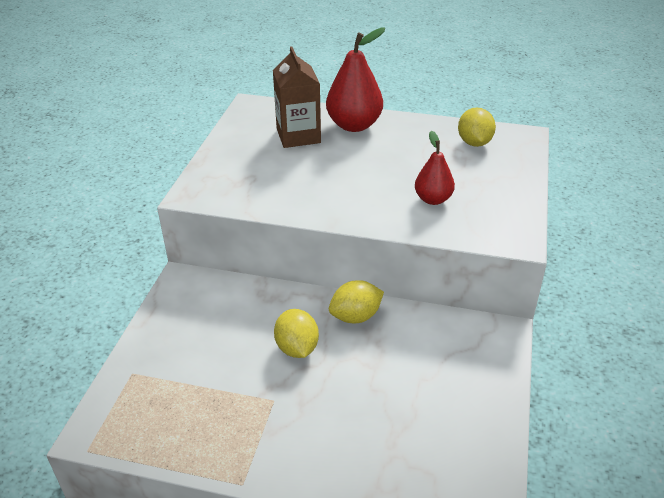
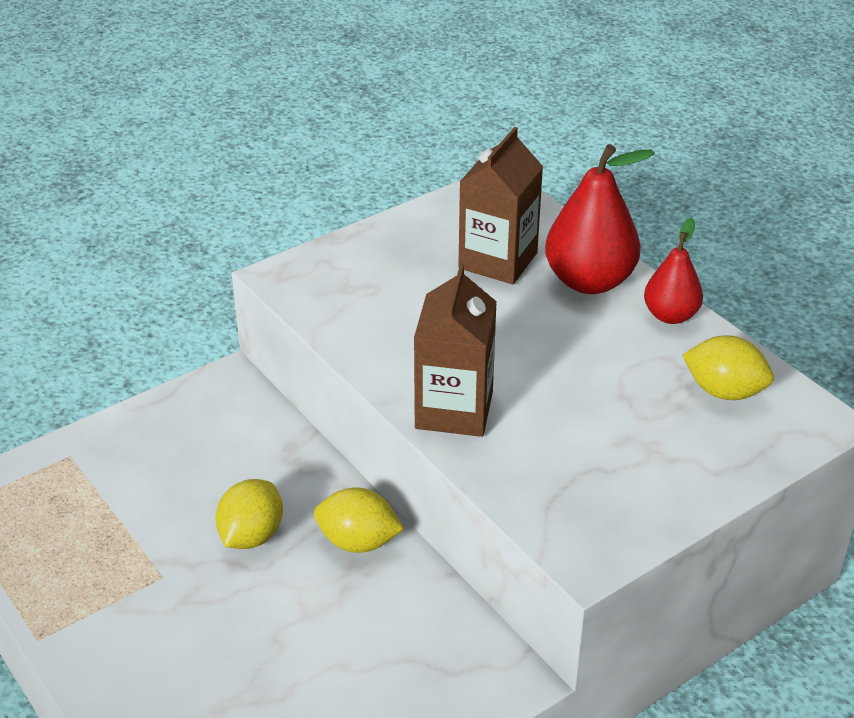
camera: 40 degrees right, 0 degrees up
(371, 211) = (454, 410): none -> brown carton
(433, 199) = (552, 438): red pear -> red pear (670, 315)
(474, 143) = (724, 391): yellow lemon -> yellow lemon turned 75 degrees clockwise

